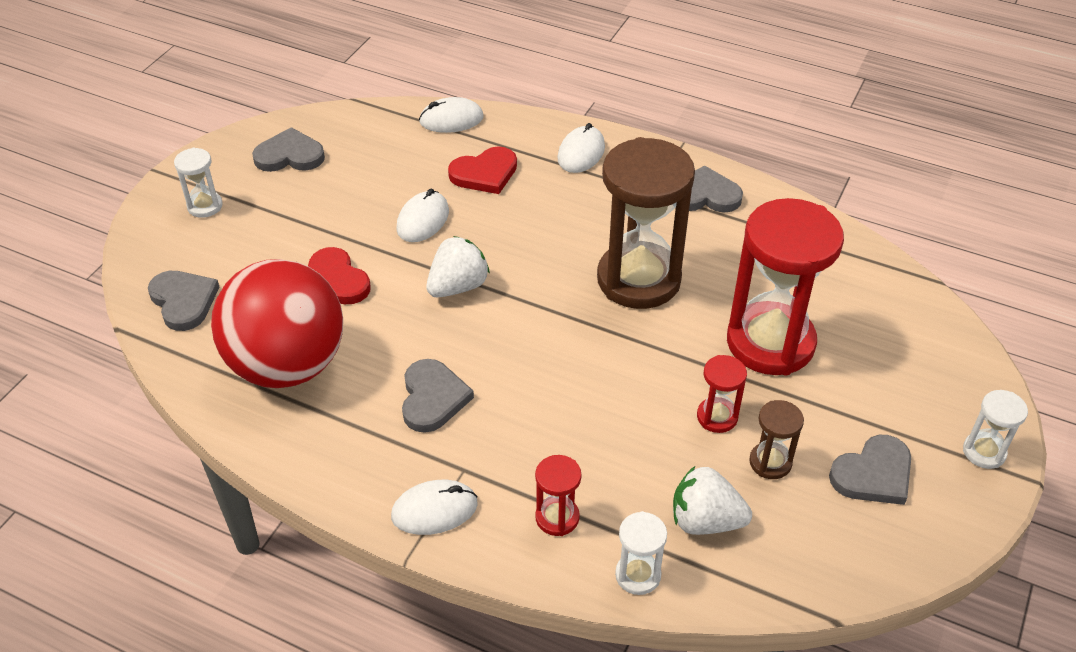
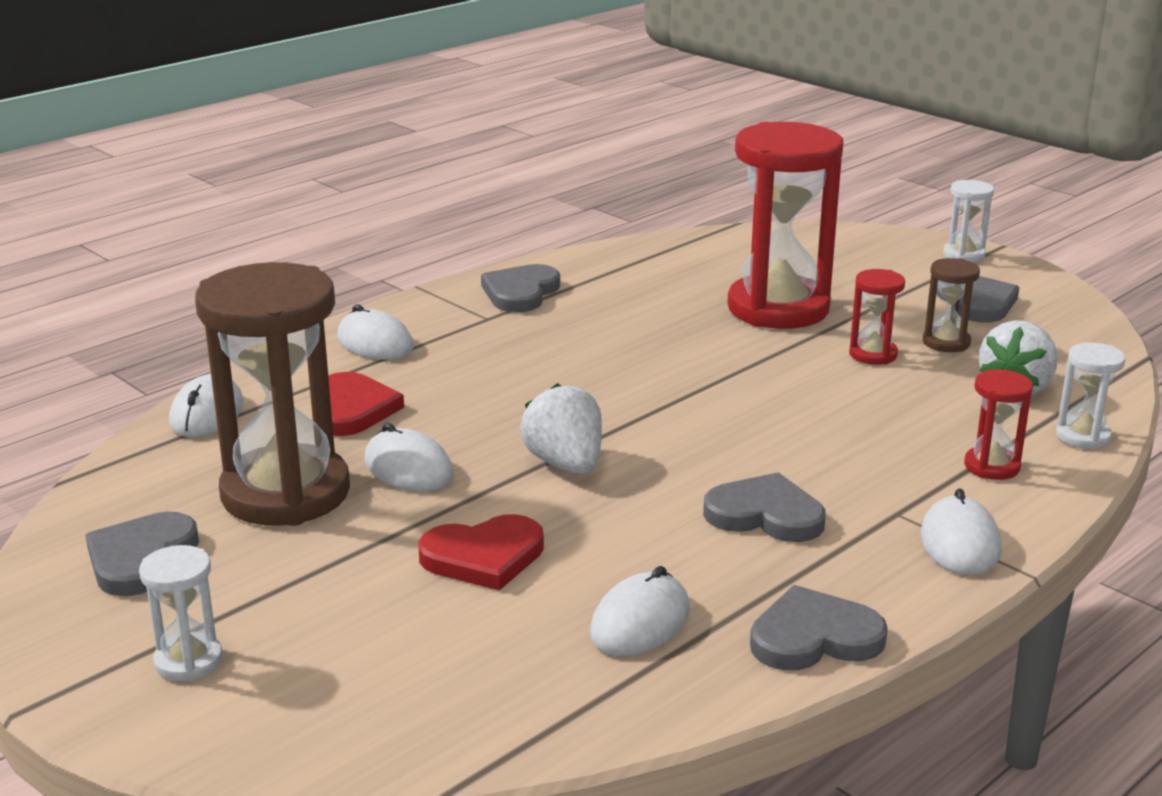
camera: 70 degrees left, 20 degrees down
(183, 301) = (423, 711): grey heart -> grey heart (814, 637)
(288, 365) = (640, 622): red ball -> white mouse
(638, 279) = (635, 353): brown hourglass -> brown hourglass (285, 493)

